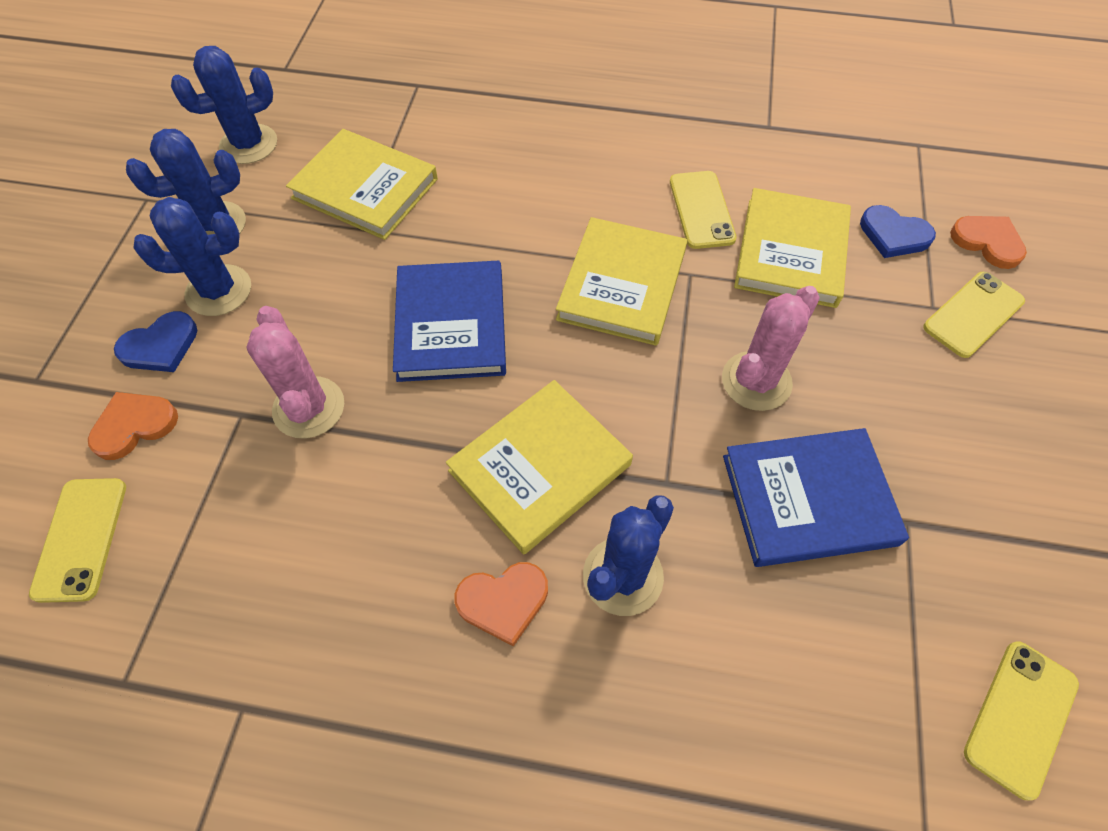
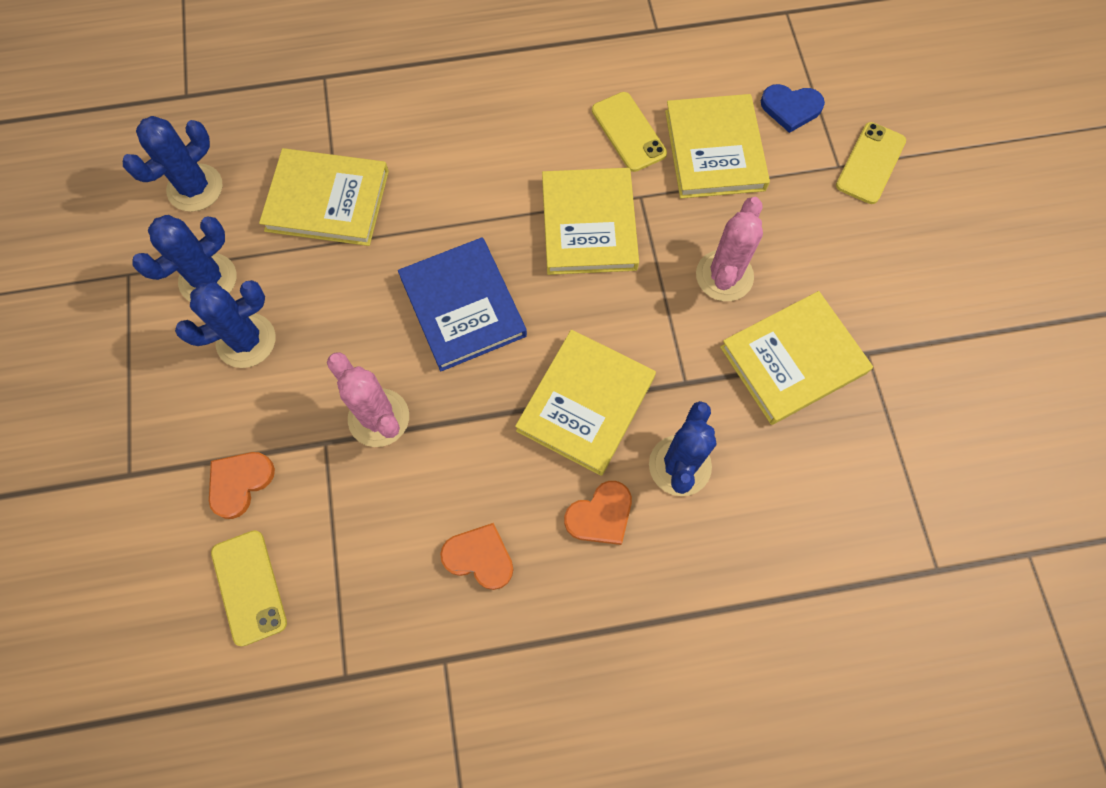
camera: 20 degrees left, 10 degrees up
(160, 346) = (222, 407): blue heart -> none
(808, 500) = (793, 360): blue book -> yellow book
(987, 242) = (865, 92): orange heart -> orange heart (479, 557)
(1020, 717) = (976, 467): yellow phone -> none

